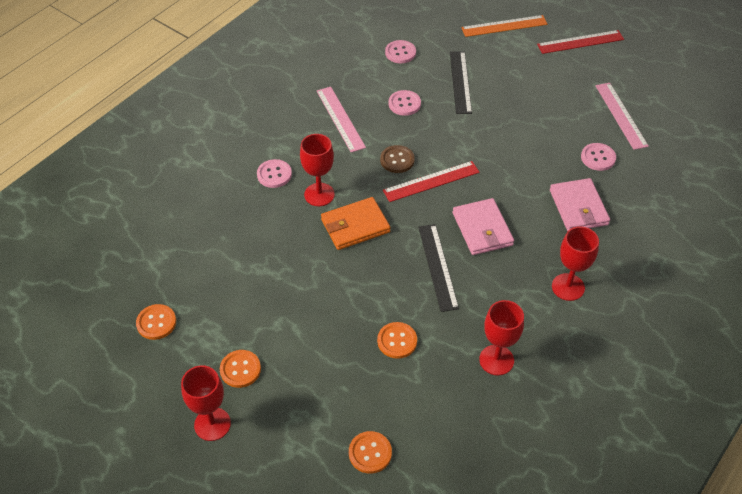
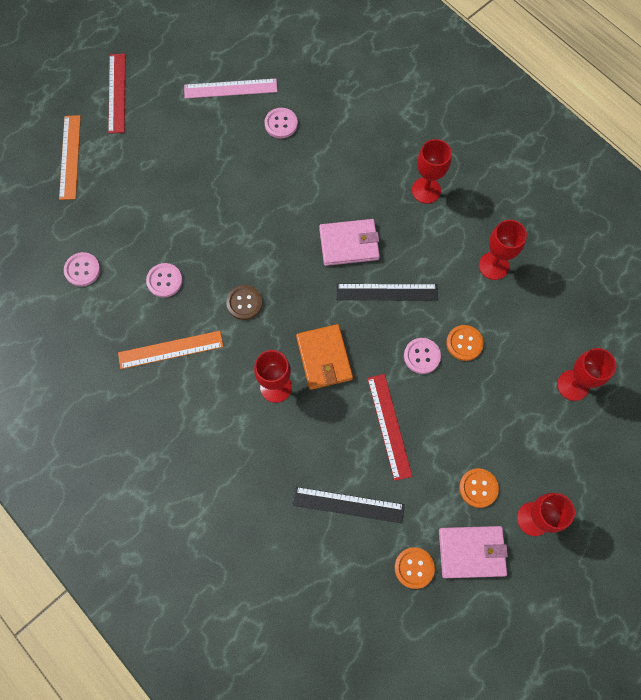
camera: 80 degrees left, 20 degrees up
(274, 174) = (238, 430): pink button -> pink button (422, 356)
(340, 118) = (170, 349): pink ruler -> orange ruler
(370, 453) = (573, 385): orange button -> red goblet
(431, 181) = (280, 276): red ruler -> red ruler (389, 426)
(460, 82) = (146, 219): black ruler -> black ruler (348, 505)
(578, 207) = (338, 157): pink wallet -> pink wallet (471, 552)

